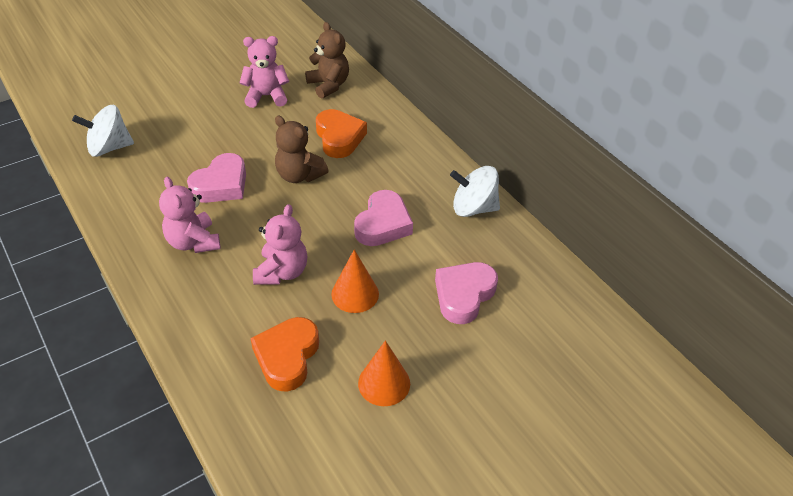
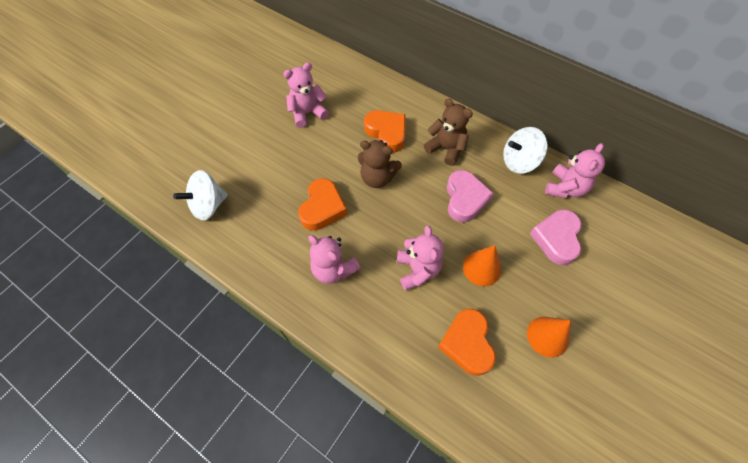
camera: 20 degrees left, 15 degrees up
(221, 185) = (322, 208): pink heart -> orange heart
(329, 85) = (349, 87): brown teddy bear -> brown teddy bear (446, 149)
(511, 250) = (565, 188): none -> pink teddy bear

